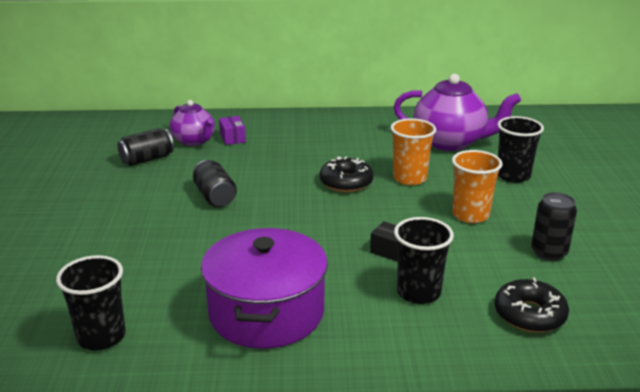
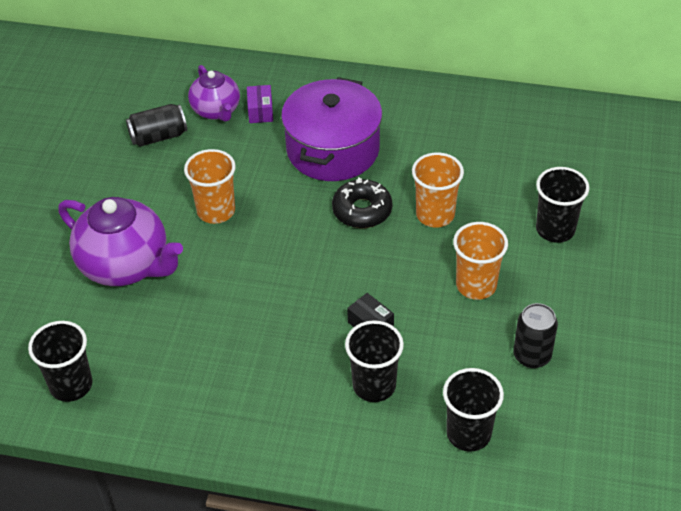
camera: 15 degrees right, 20 degrees up
(215, 197) = (216, 211): black can -> orange cup
(266, 312) = (222, 383): purple pot -> purple pot (333, 149)
(450, 142) = (510, 158): purple teapot -> purple teapot (126, 265)
(529, 314) = (468, 433): black donut -> black cup

